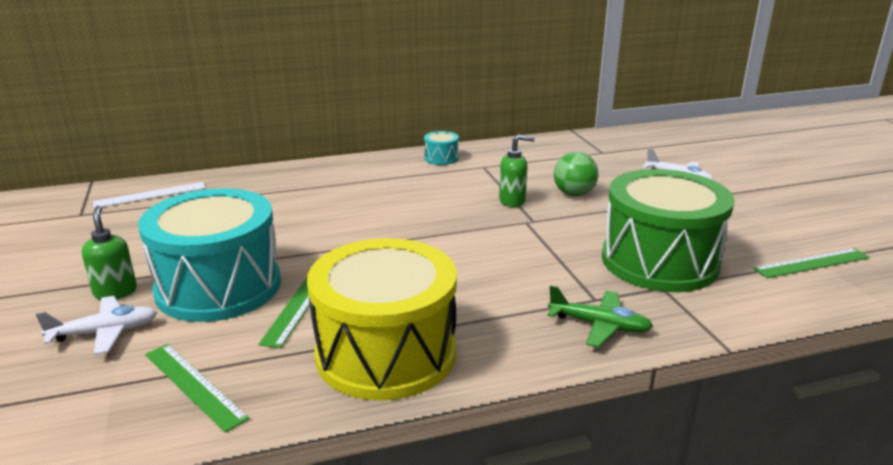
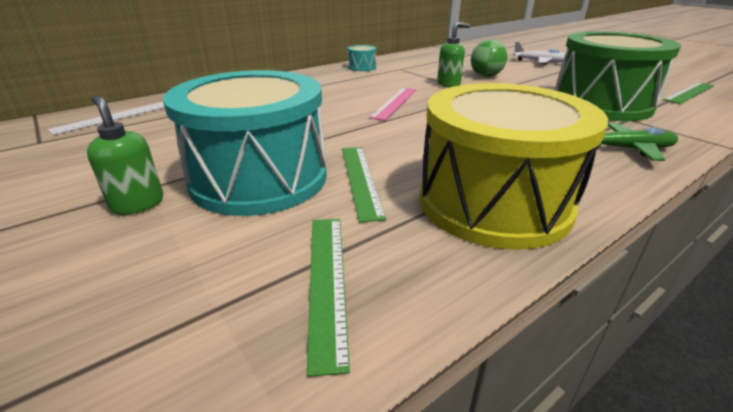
camera: 20 degrees left, 5 degrees up
(105, 332) = (156, 248): white plane -> none
(194, 385) = (327, 281): green ruler -> green ruler turned 60 degrees clockwise
(422, 219) = (395, 103): none -> pink ruler

